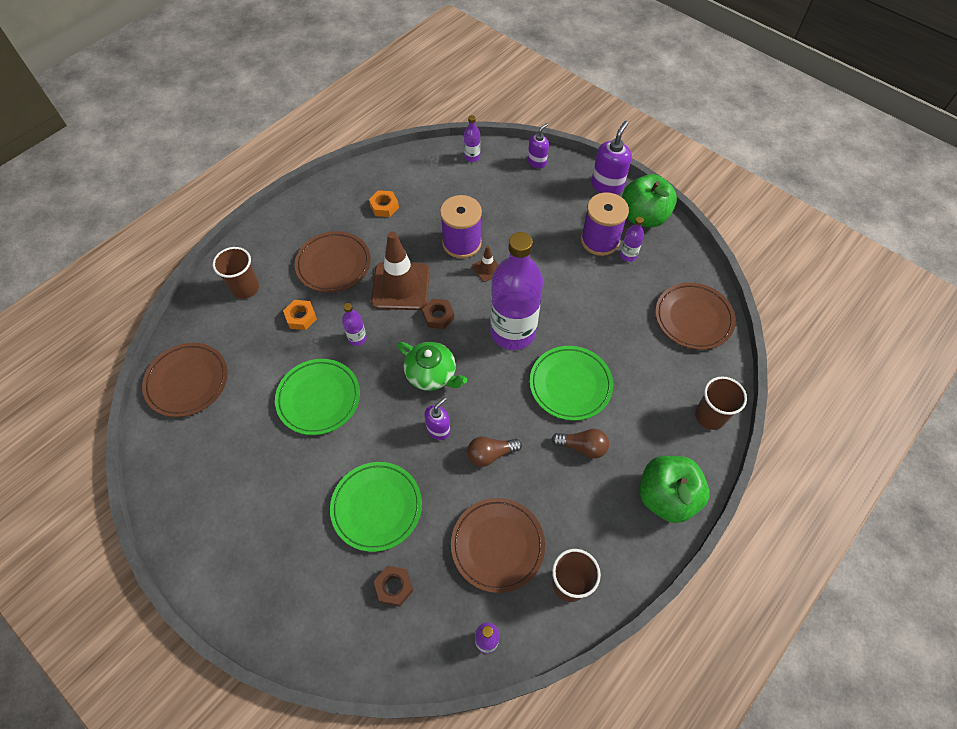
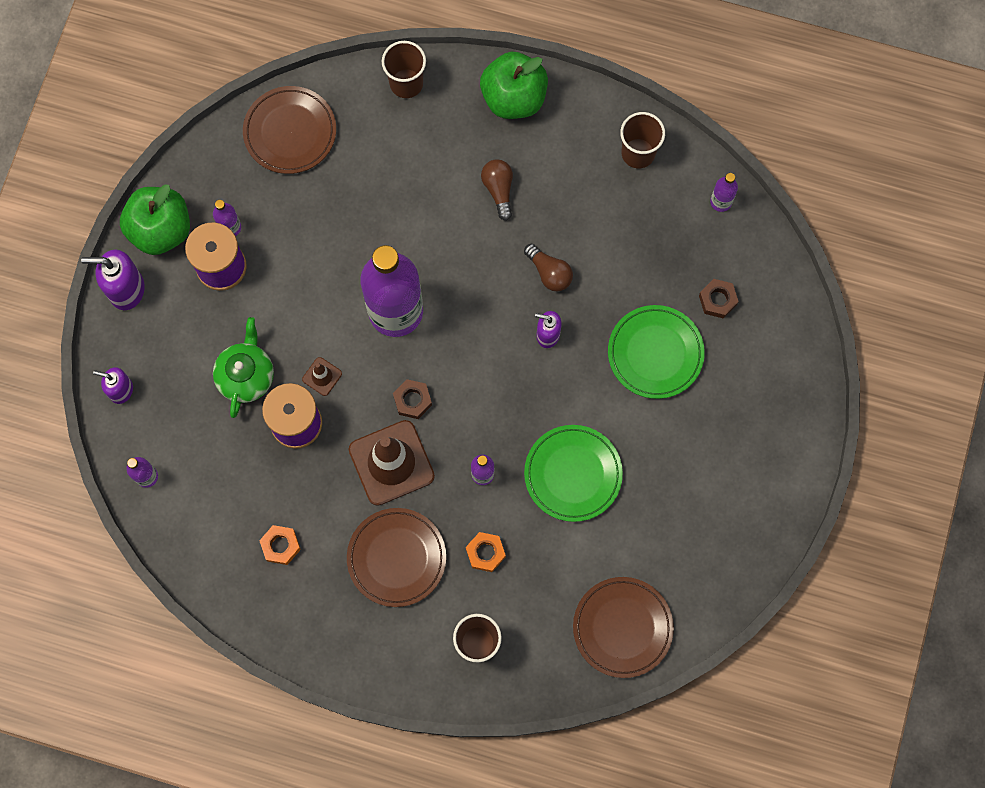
camera: 115 degrees left, 15 degrees up
(432, 374) = (488, 372): green teapot -> green teapot (246, 375)
(497, 545) = (635, 228): brown plate -> none
(570, 385) = (433, 227): green plate -> none

